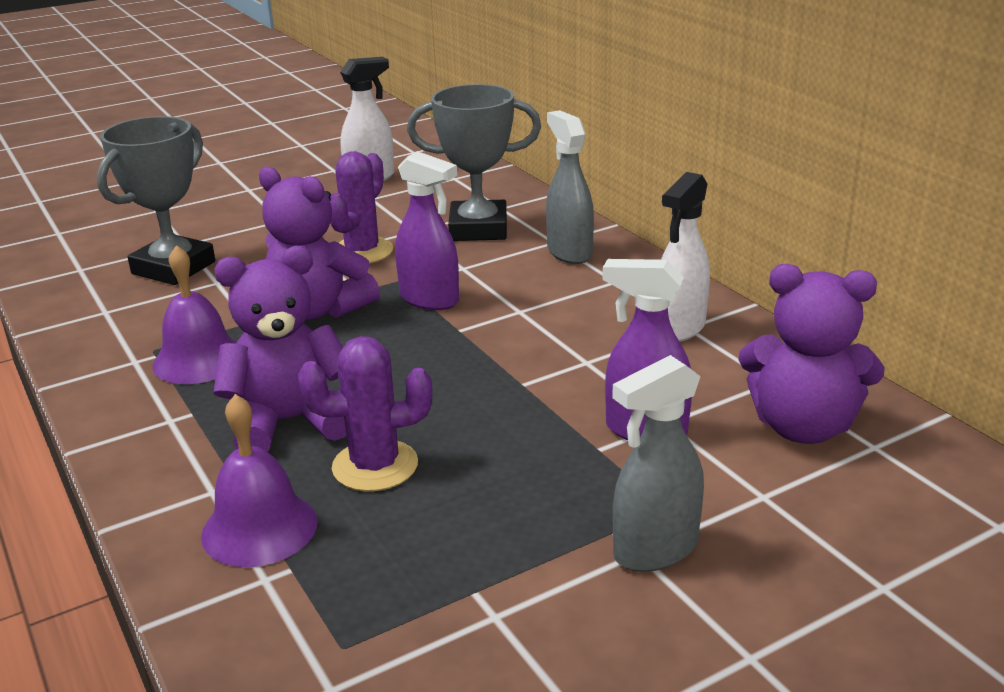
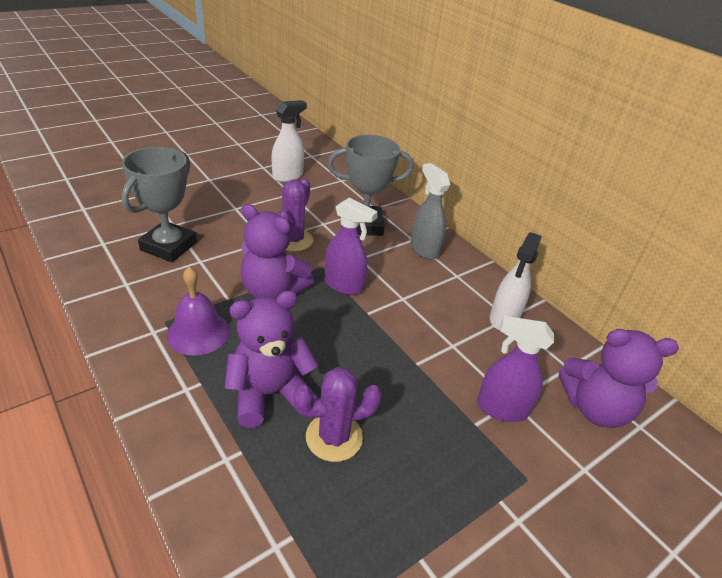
camera: 10 degrees left, 10 degrees up
(259, 528) = (264, 496): purple bell -> none
(655, 550) = (529, 519): grey spray bottle -> none

